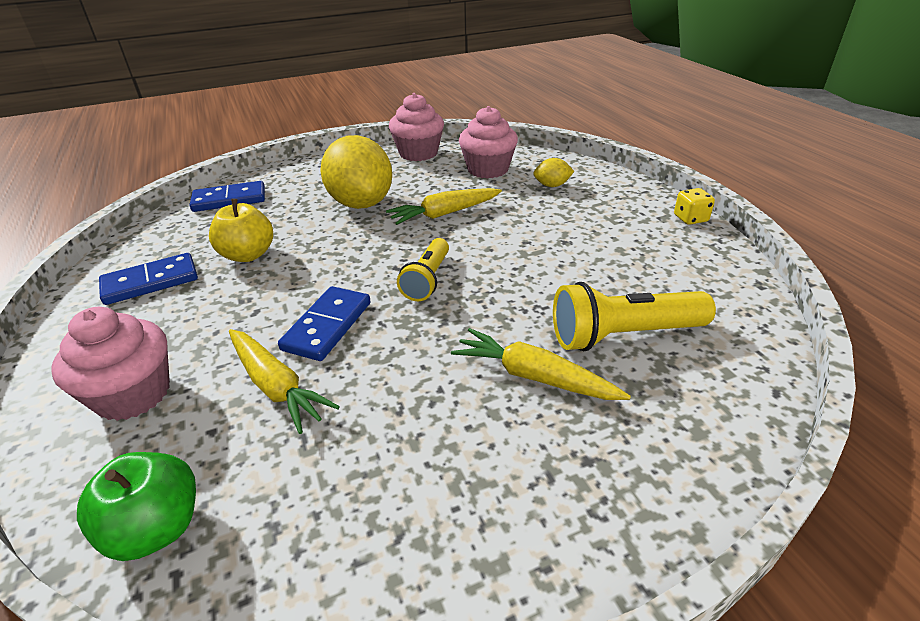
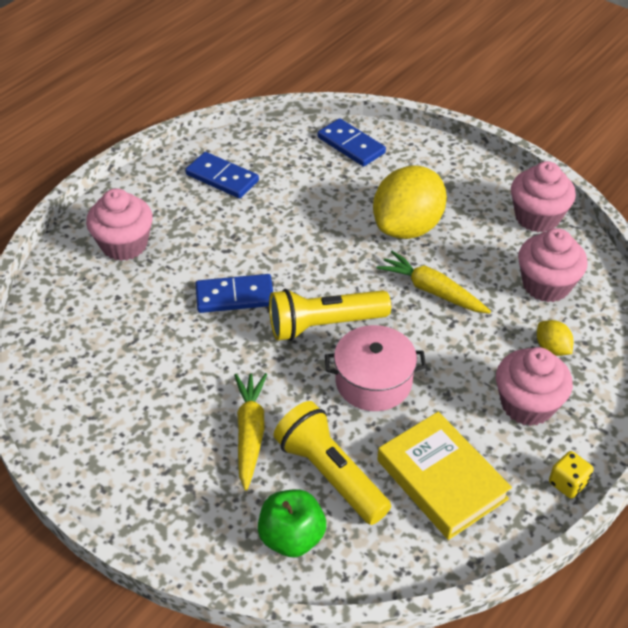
camera: 60 degrees right, 10 degrees up
(157, 528) = (50, 317): green apple -> green apple (292, 537)
(248, 255) = (285, 205): yellow apple -> none
(276, 386) = (165, 304): yellow carrot -> none
(427, 280) = (324, 325): yellow flashlight -> yellow flashlight, size x1.52
(522, 273) = (373, 381): none -> pink pot
(601, 211) = (527, 404): none -> pink cupcake
(661, 273) = (441, 479): none -> yellow book

